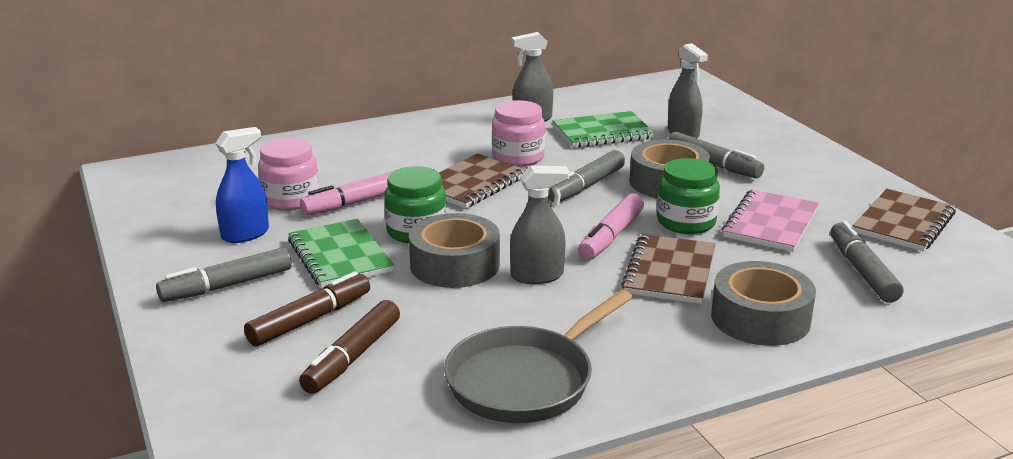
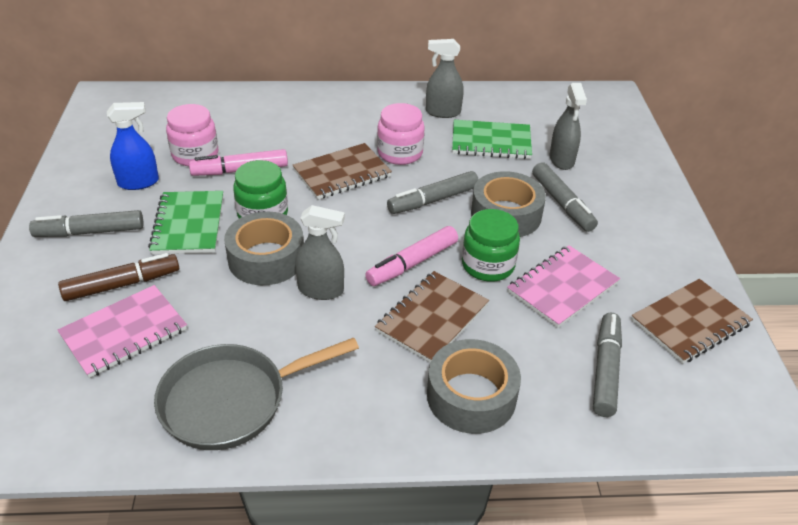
camera: 20 degrees right, 15 degrees up
(352, 357) = (124, 333): brown marker -> pink notebook

